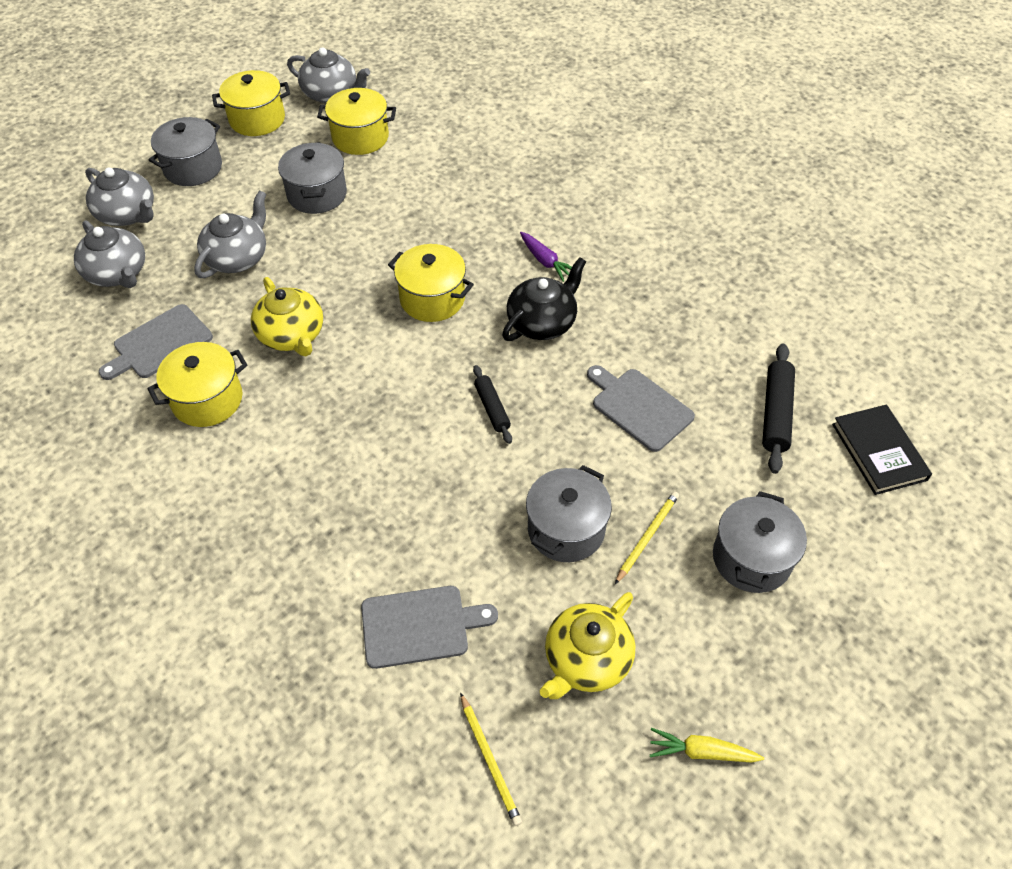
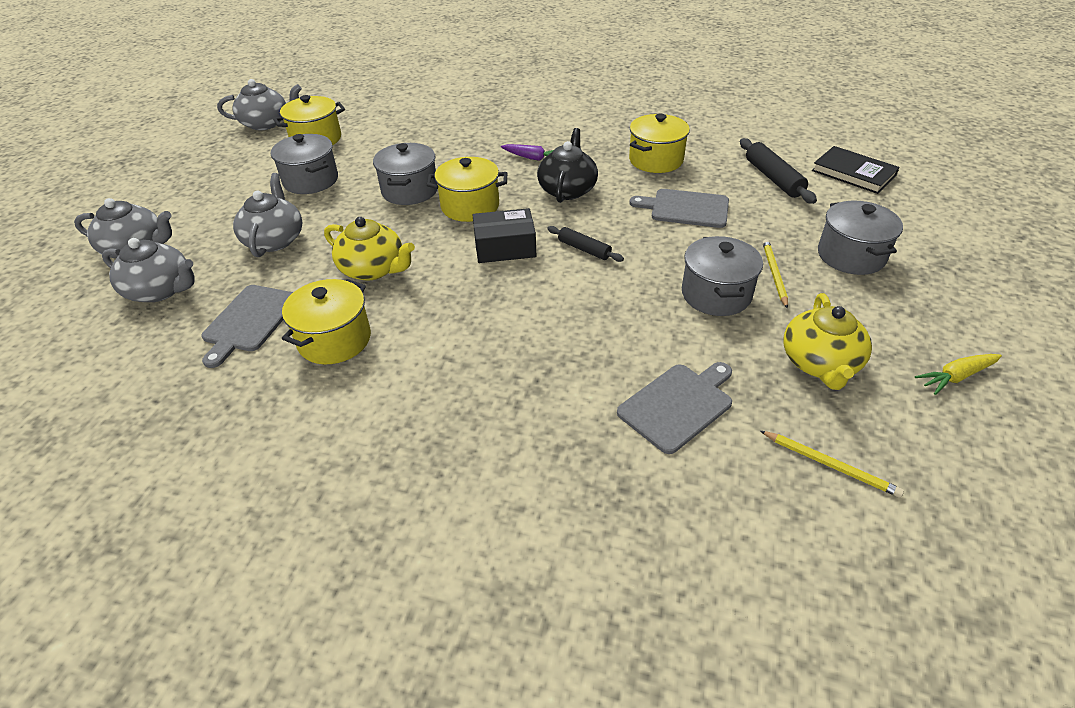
camera: 30 degrees left, 10 degrees down
(193, 168) = (177, 200): grey pot -> grey pot (410, 191)
(257, 119) = (213, 155): yellow pot -> yellow pot (656, 160)
(422, 368) = (505, 247): none -> black box

